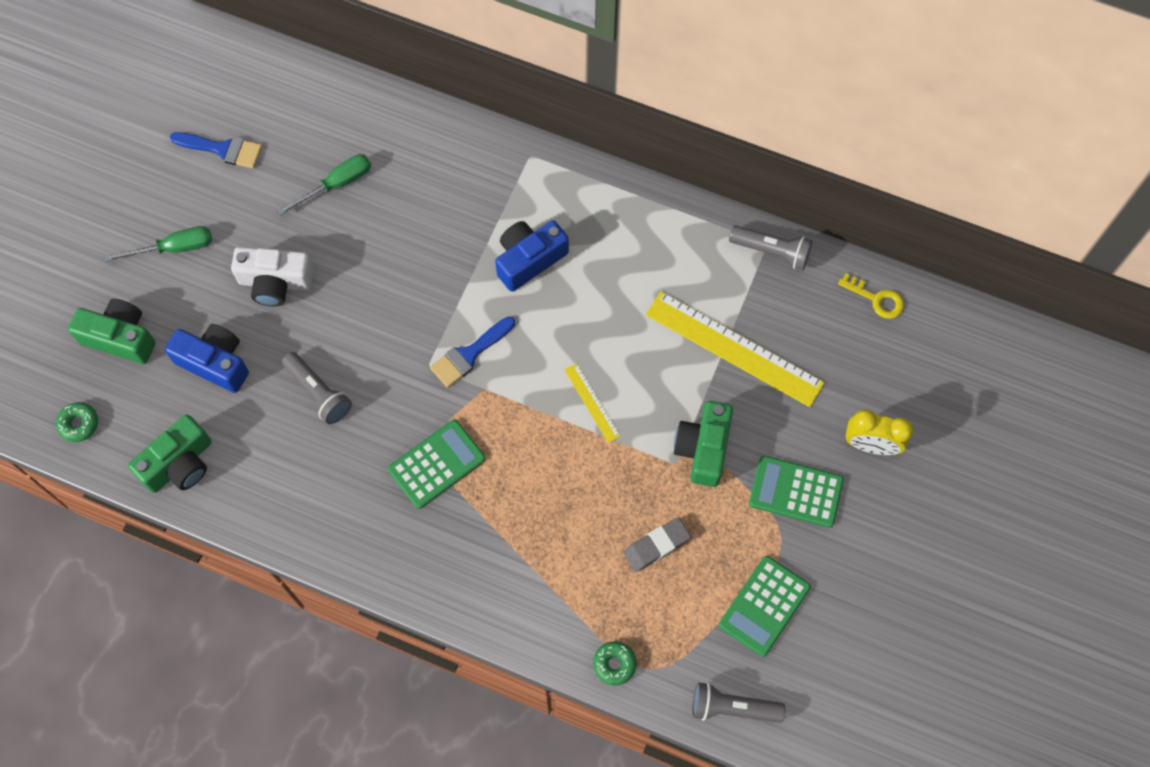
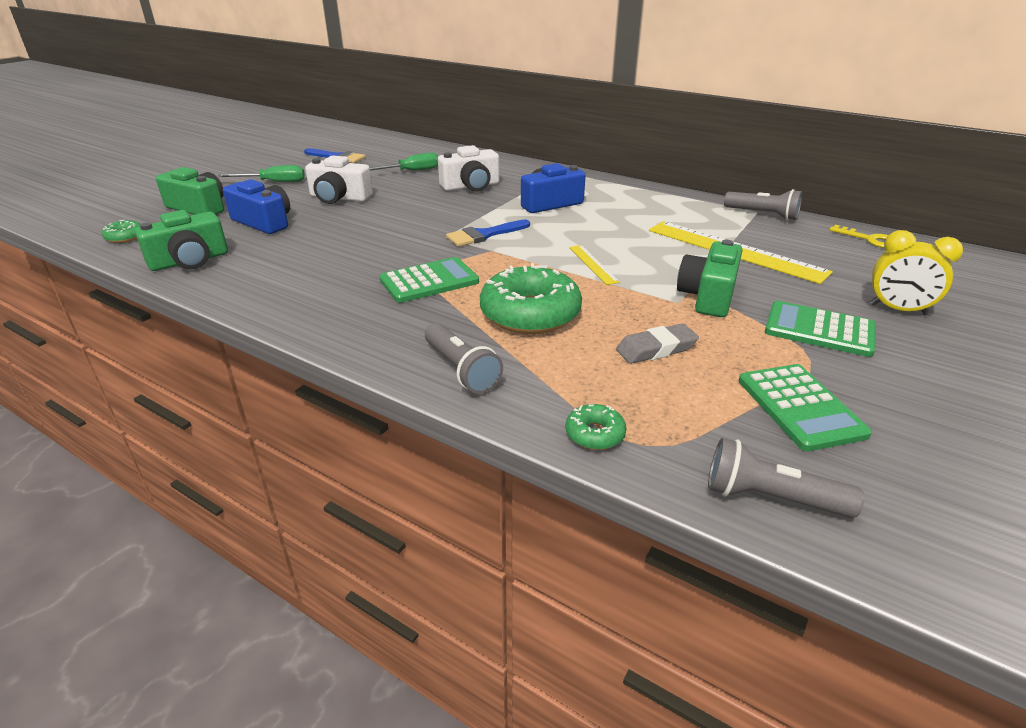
camera: 10 degrees right, 35 degrees down
(318, 393) = (340, 240): grey flashlight -> grey flashlight (461, 370)
(426, 222) = (471, 186): none -> white camera
(543, 508) = (530, 314): none -> green donut
(764, 606) = (800, 407): green calculator -> green calculator turned 60 degrees counterclockwise

